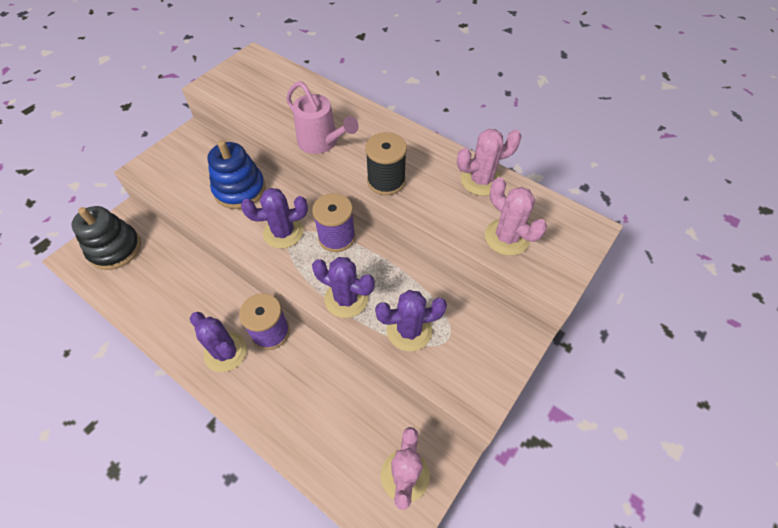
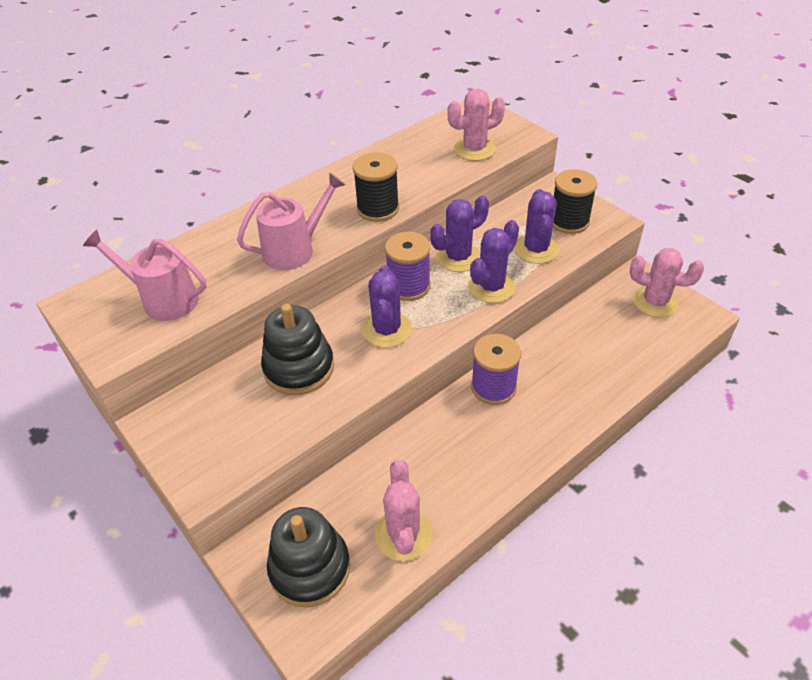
camera: 75 degrees left, 10 degrees down
(225, 352) = (512, 430): purple cactus -> purple cactus (458, 257)
(240, 189) = (299, 368): blue stacking toy -> black stacking toy
(259, 92) = (163, 299): none -> pink watering can
(464, 358) = (569, 221): none -> black spool
(481, 180) = (401, 151): pink cactus -> pink cactus (403, 534)

